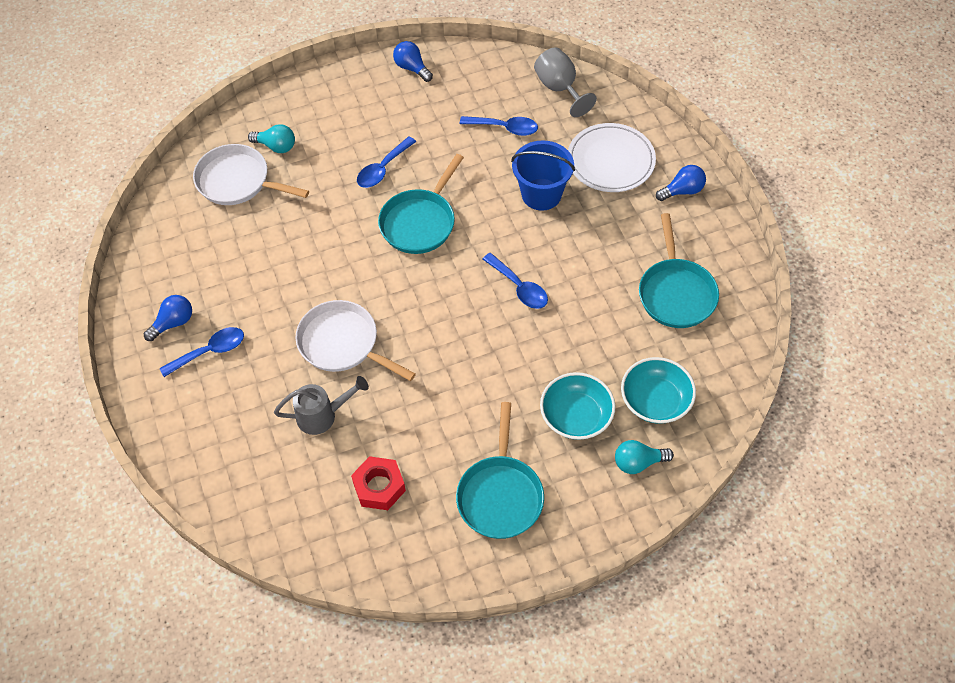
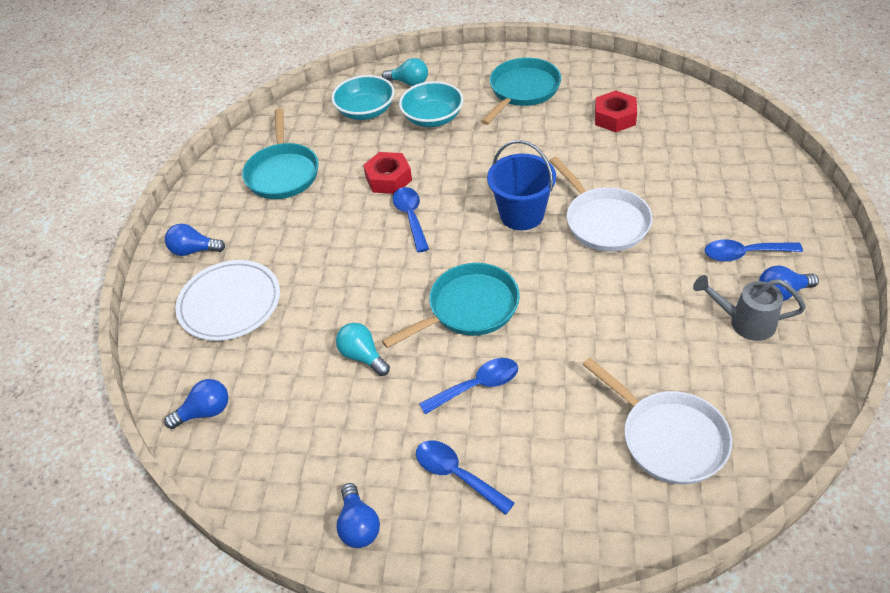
camera: 150 degrees left, 10 degrees down
(276, 146) = (601, 471): turquoise light bulb -> turquoise light bulb (362, 356)
(322, 415) = (645, 173): grey watering can -> grey watering can (745, 322)
(504, 128) = (306, 384): blue spoon -> blue spoon (456, 475)
(541, 194) = (325, 294): blue bucket -> blue bucket (522, 215)
(560, 89) = (205, 412): grey goblet -> blue light bulb
(568, 321) = (388, 179): none -> red nut
(676, 292) = (282, 173): turquoise pan -> turquoise pan turned 150 degrees clockwise

